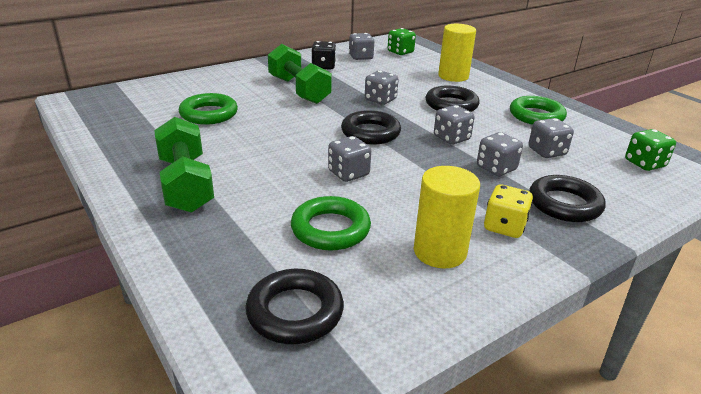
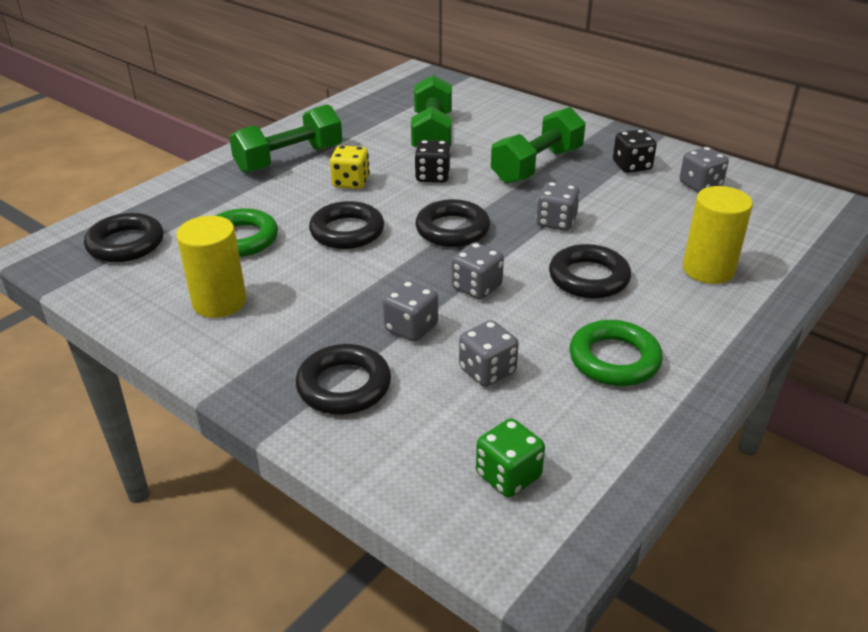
camera: 75 degrees right, 5 degrees up
(209, 114) = (432, 134): green ring -> green dumbbell
(283, 126) = (432, 176): none -> black dice
(348, 173) = (347, 231): grey dice -> black ring
(400, 52) = (764, 212): green dice -> none
(504, 227) = (276, 340): yellow dice -> yellow dice (351, 182)

